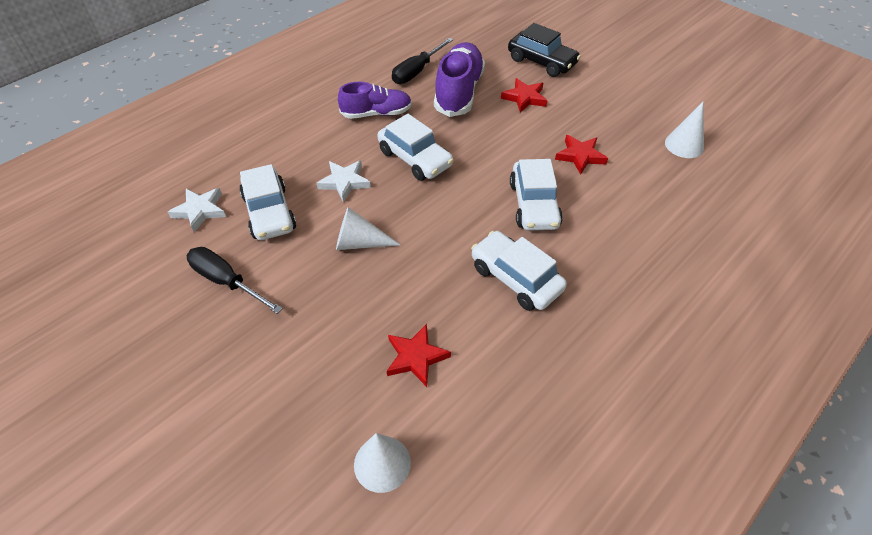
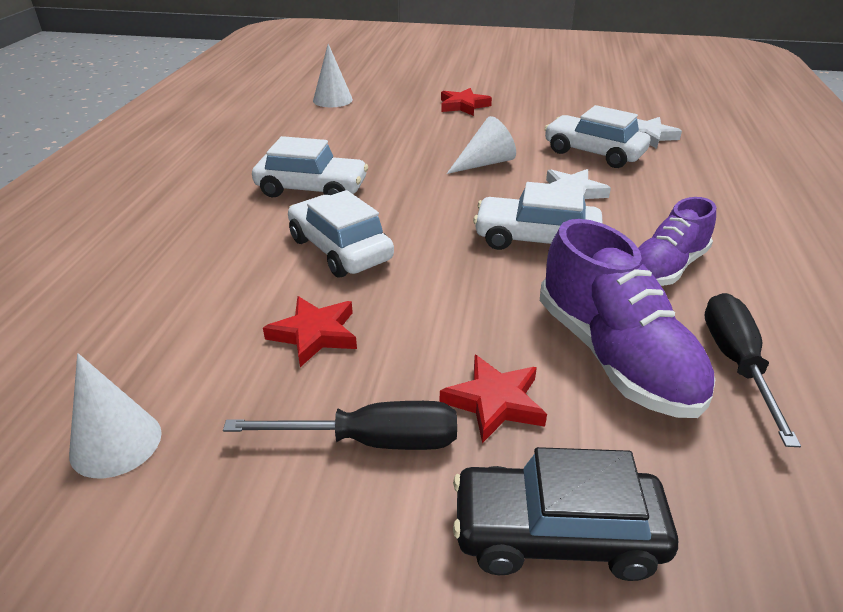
camera: 145 degrees right, 15 degrees down
(227, 281) = (546, 118): black screwdriver -> black screwdriver (372, 441)
(416, 357) = (356, 132): red star -> red star (463, 106)

